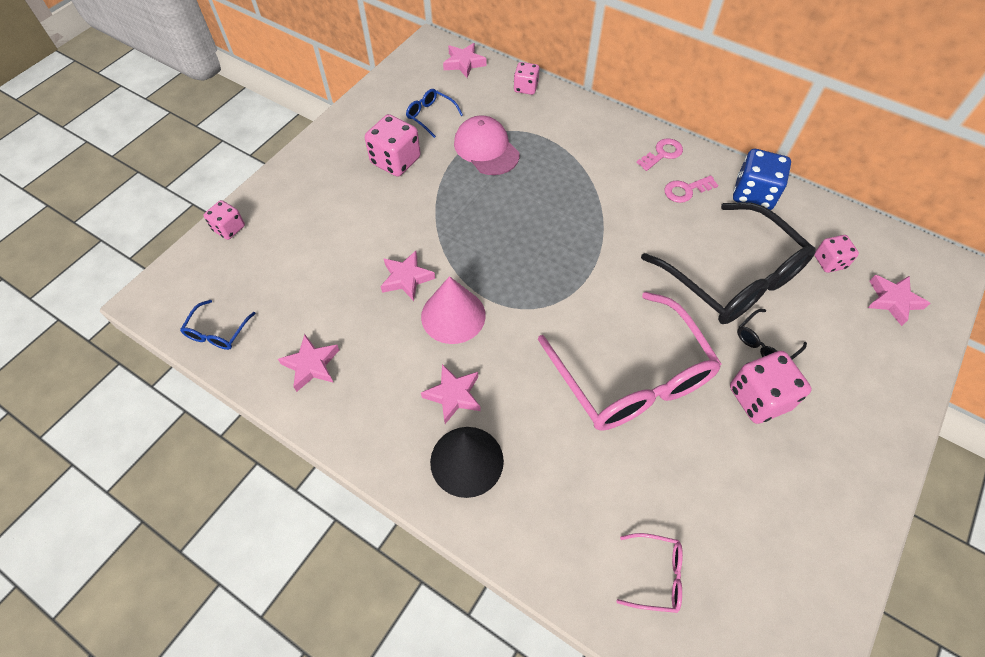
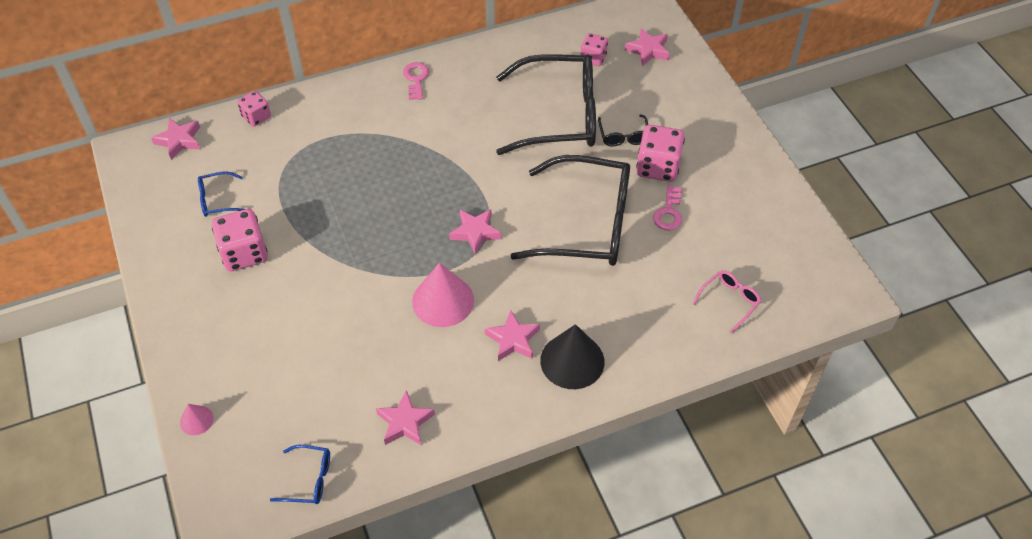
camera: 55 degrees left, 5 degrees down
(217, 332) = (309, 479): blue glasses -> blue glasses turned 45 degrees counterclockwise
(229, 228) = (196, 420): pink dice -> pink cone
(406, 278) = (379, 313): pink star -> pink star (475, 232)
(486, 149) = (296, 183): pink cap -> none
(632, 378) = (587, 224): pink glasses -> black glasses
(686, 190) = (463, 89): pink key -> pink key (669, 212)
(753, 194) = (503, 56): blue dice -> none

